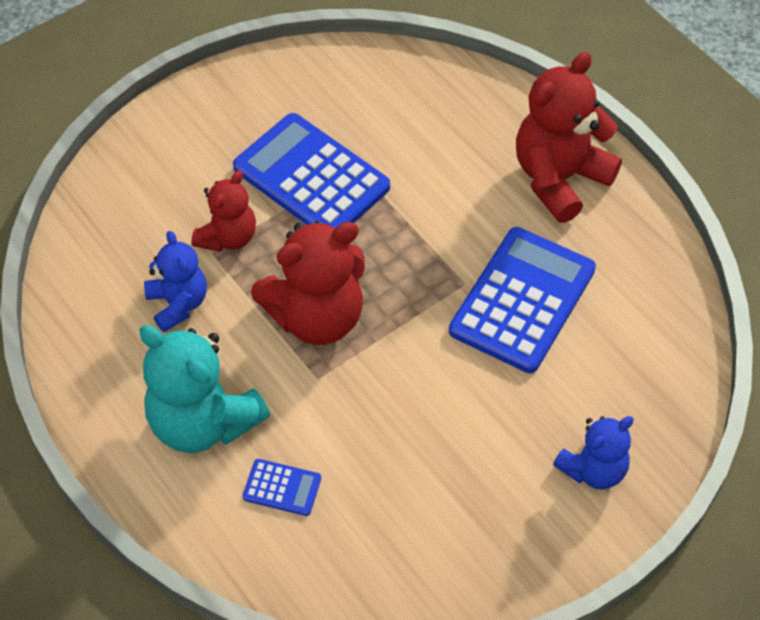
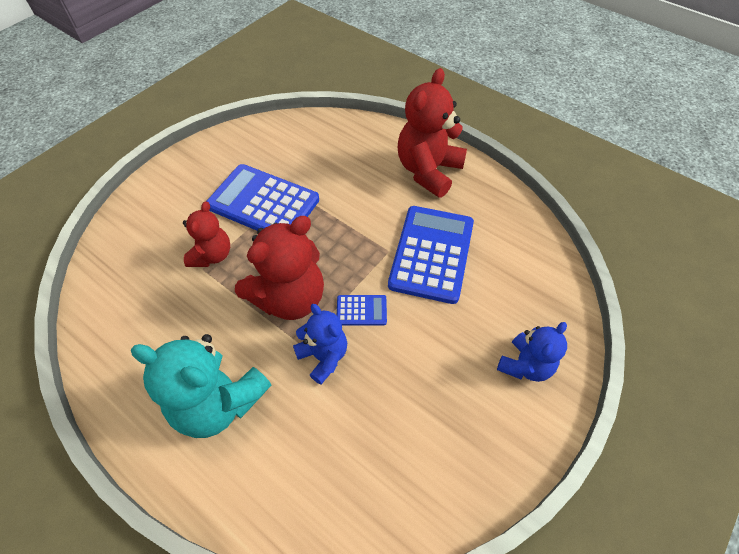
camera: 15 degrees left, 0 degrees up
(178, 304) = (183, 312): blue teddy bear -> blue teddy bear (323, 356)
(282, 488) = (294, 443): blue calculator -> blue calculator (361, 310)

